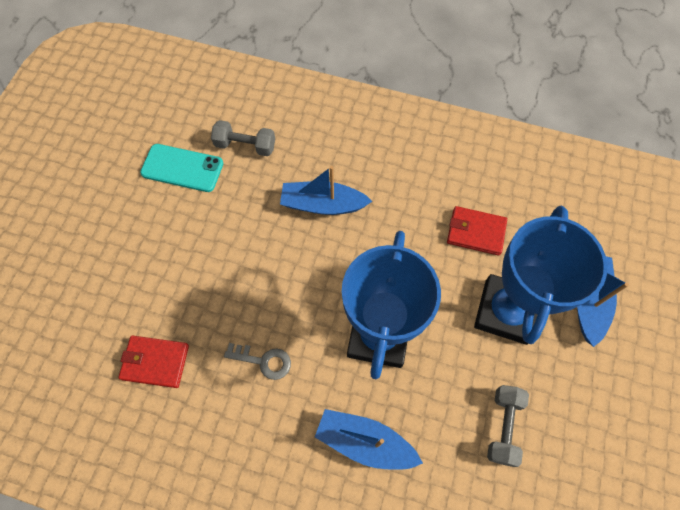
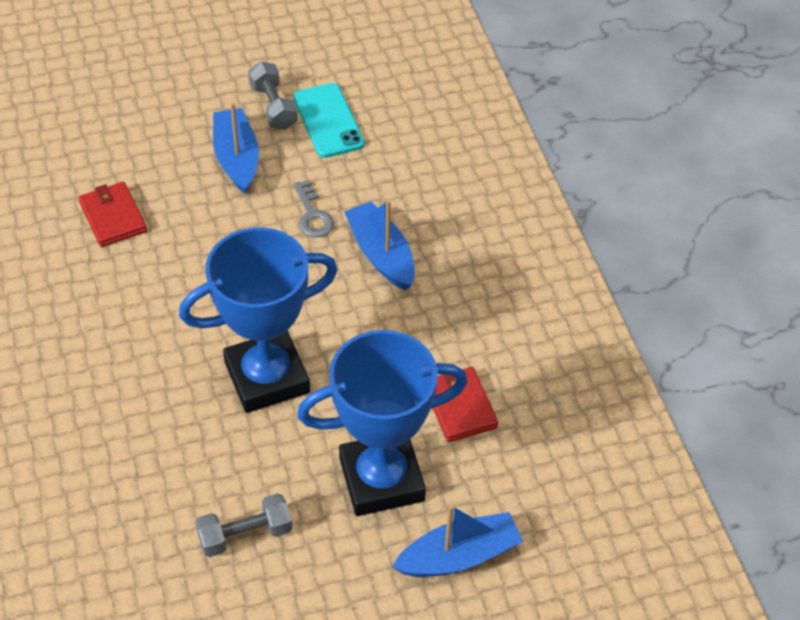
camera: 55 degrees right, 15 degrees down
(245, 146) = (397, 154): grey dumbbell -> grey dumbbell (273, 107)
(263, 361) = (172, 297): grey key -> grey key (312, 215)
(364, 442) = (147, 420): blue boat -> blue boat (236, 158)

